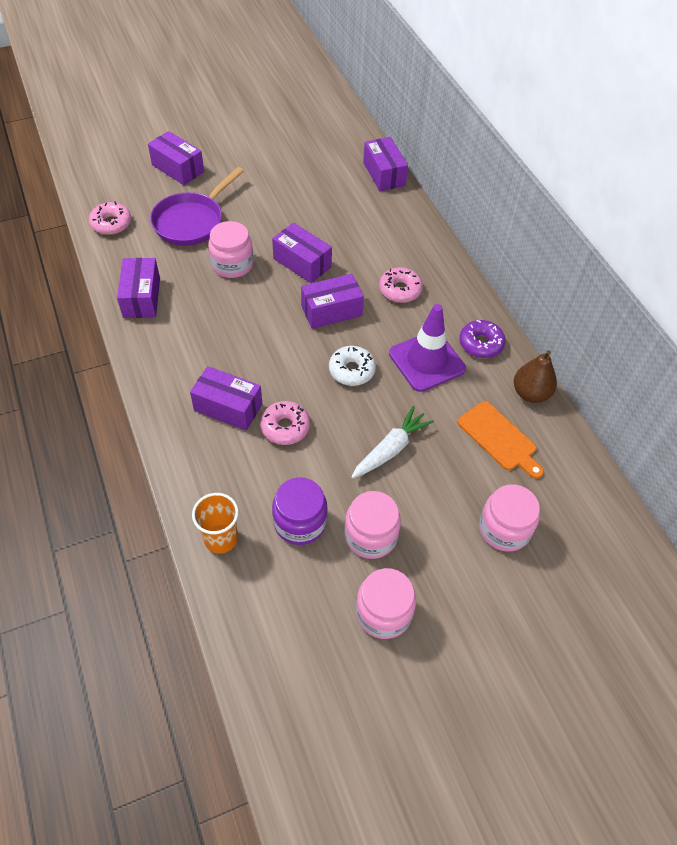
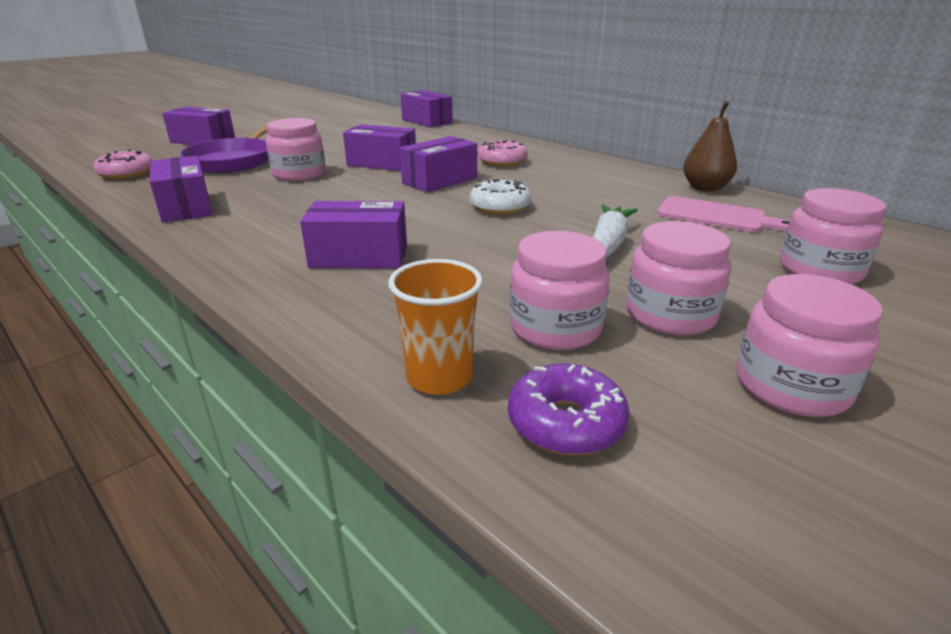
camera: 20 degrees left, 25 degrees down
(285, 427) = (454, 256): pink donut -> none
(300, 522) = (555, 328): purple jar -> pink jar
(427, 361) = (577, 189): purple traffic cone -> none
(481, 344) = (618, 173): purple donut -> purple donut (566, 423)
(499, 438) = (716, 216): orange cutting board -> pink cutting board

